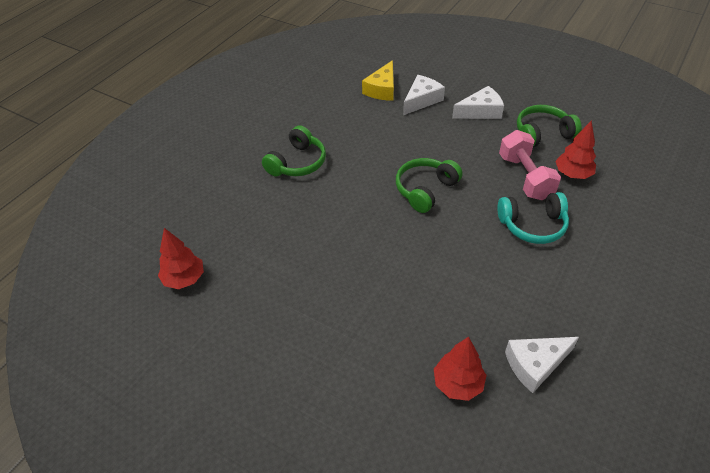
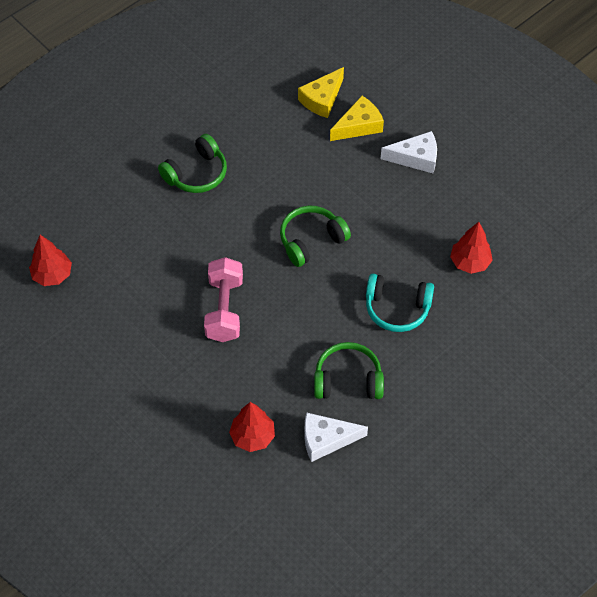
camera: 15 degrees right, 10 degrees up
(421, 100) = (359, 126): white cheese -> yellow cheese
(525, 177) = (419, 253): pink dumbbell -> pink dumbbell (225, 309)
(542, 134) = (467, 205): green headphones -> green headphones (348, 380)

